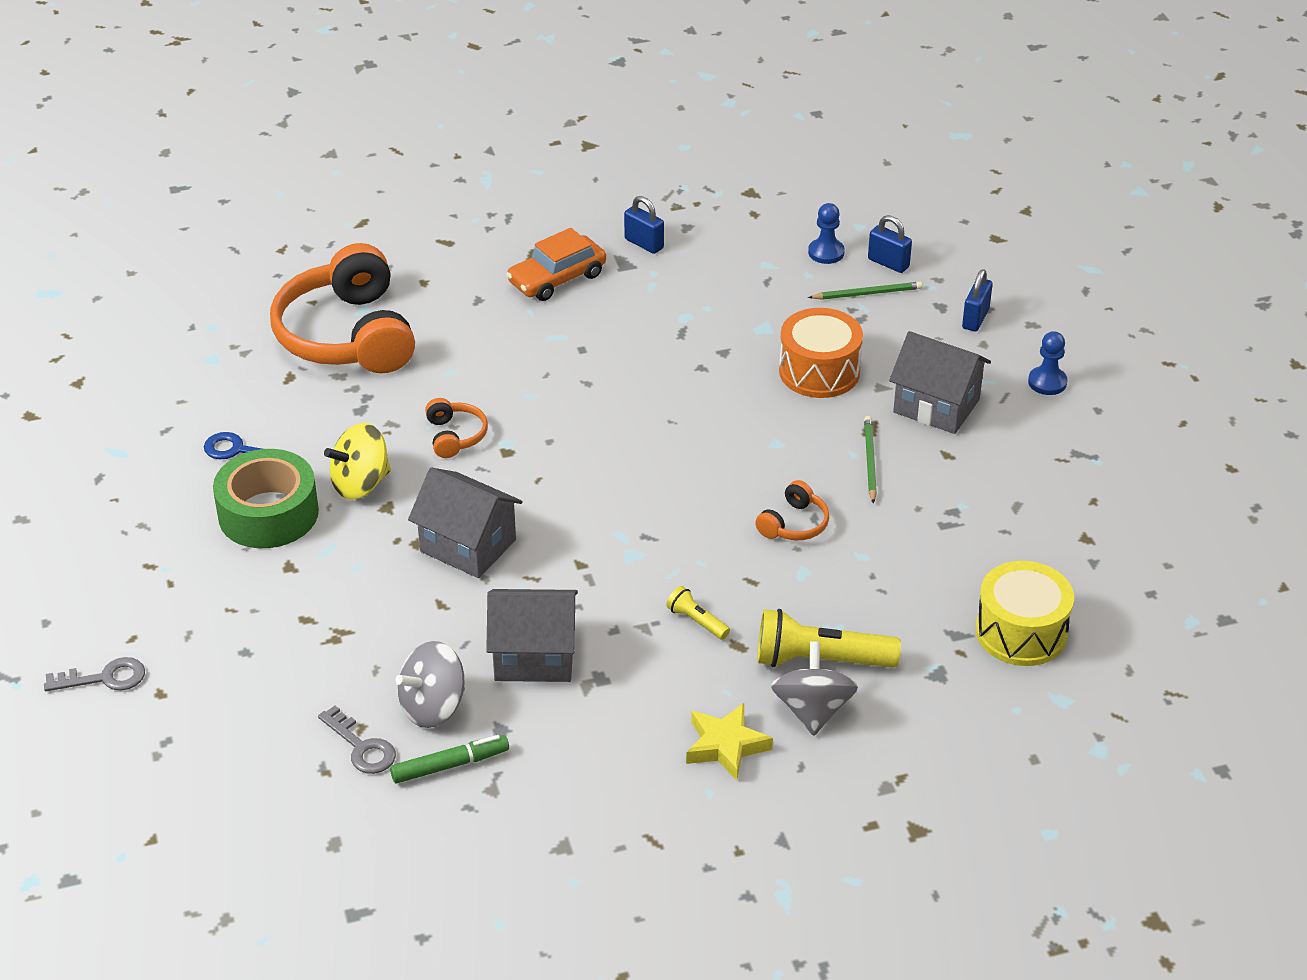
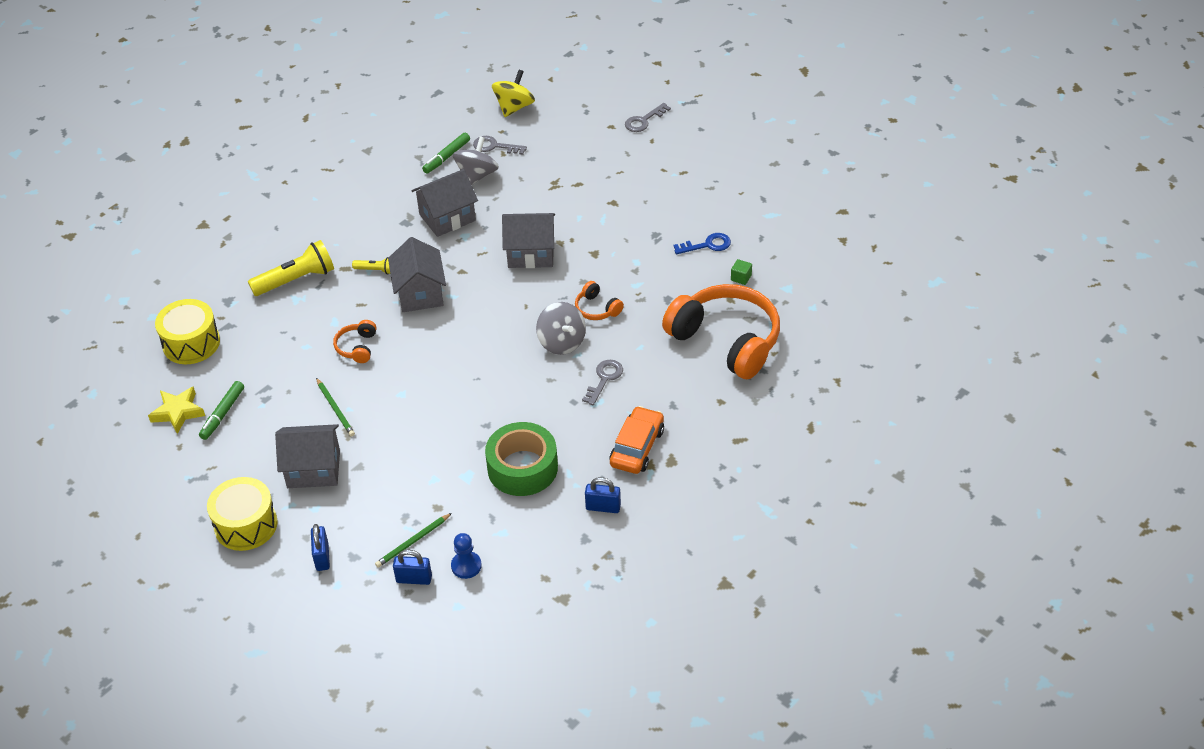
camera: 150 degrees right, 5 degrees up
(248, 394) = (741, 278): none -> green cube
(268, 513) = (653, 222): green tape -> green tape (522, 468)
(361, 484) = (621, 258): yellow spinning top -> yellow spinning top (514, 107)
(525, 356) = (604, 379): none -> grey key
(660, 559) = (420, 293): none -> grey house
(726, 746) = (319, 220): yellow star -> yellow star (178, 412)
(812, 710) = (285, 254): grey spinning top -> grey spinning top (561, 342)
(819, 371) = (407, 459): orange drum -> none
(1019, 516) = (222, 414): none -> green marker
(1047, 382) = (246, 525): blue pawn -> yellow drum

